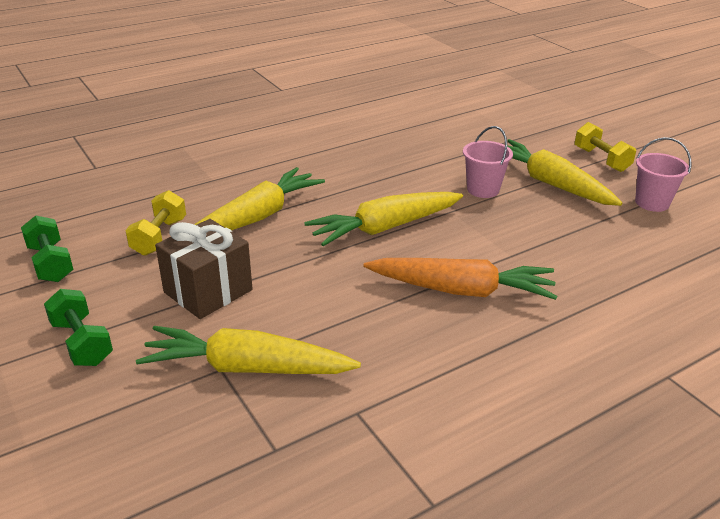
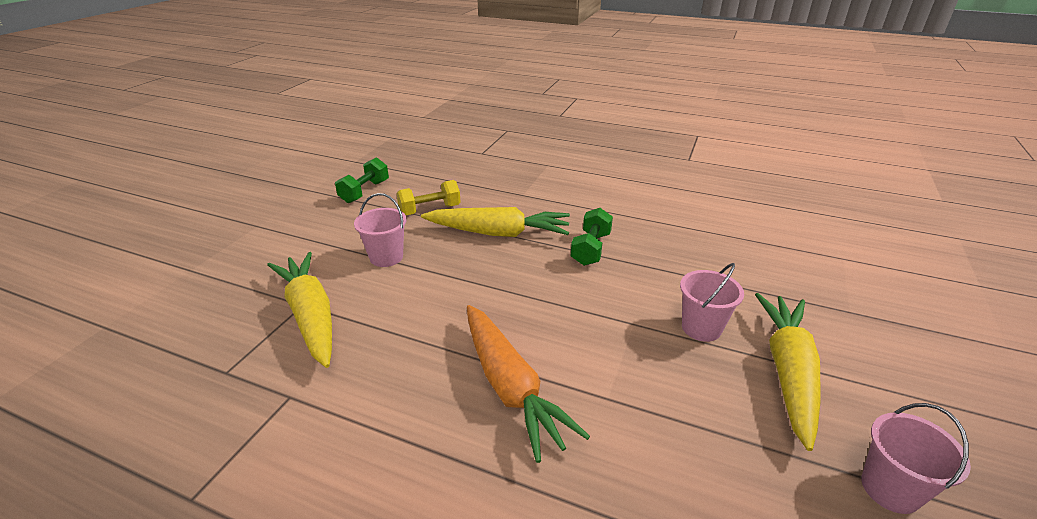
camera: 55 degrees right, 0 degrees up
(82, 343) = (294, 240): green dumbbell -> green dumbbell (590, 249)
(208, 291) = (386, 257): brown gift -> pink bucket
(384, 228) = (557, 298): yellow carrot -> none
(601, 160) = (913, 396): yellow dumbbell -> none

